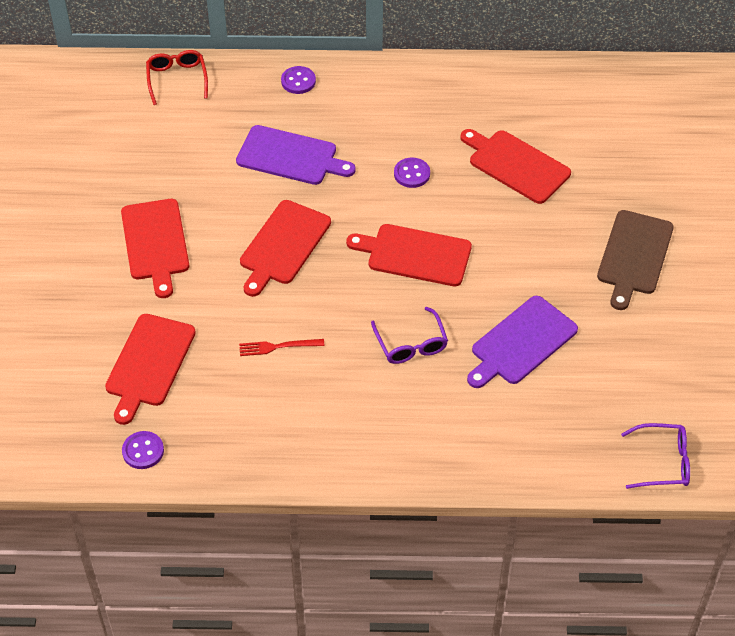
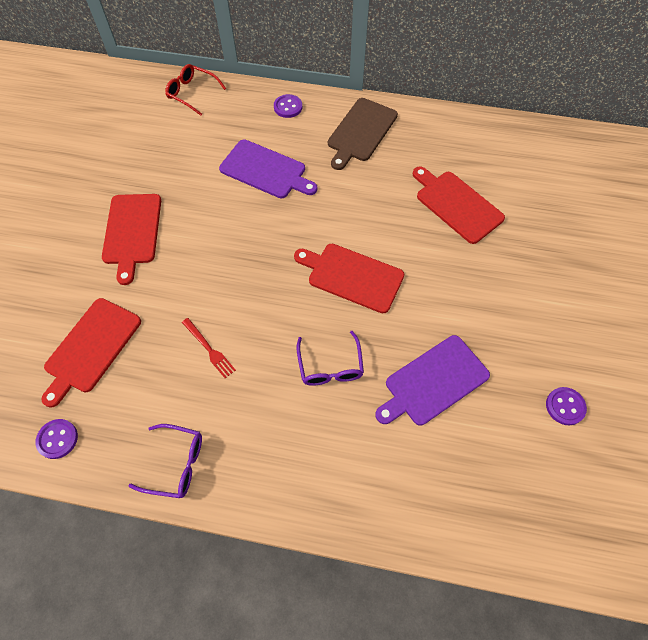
camera: 10 degrees right, 10 degrees up
(177, 79) = (192, 93): red glasses -> red glasses turned 60 degrees counterclockwise
(278, 347) = (209, 349): red fork -> red fork turned 135 degrees counterclockwise
(283, 245) = (239, 250): red cutting board -> none
(412, 174) = (364, 200): purple button -> purple button (565, 406)
(634, 256) = (552, 307): brown cutting board -> brown cutting board (361, 132)
(663, 462) = (556, 543): purple glasses -> purple glasses (176, 464)

